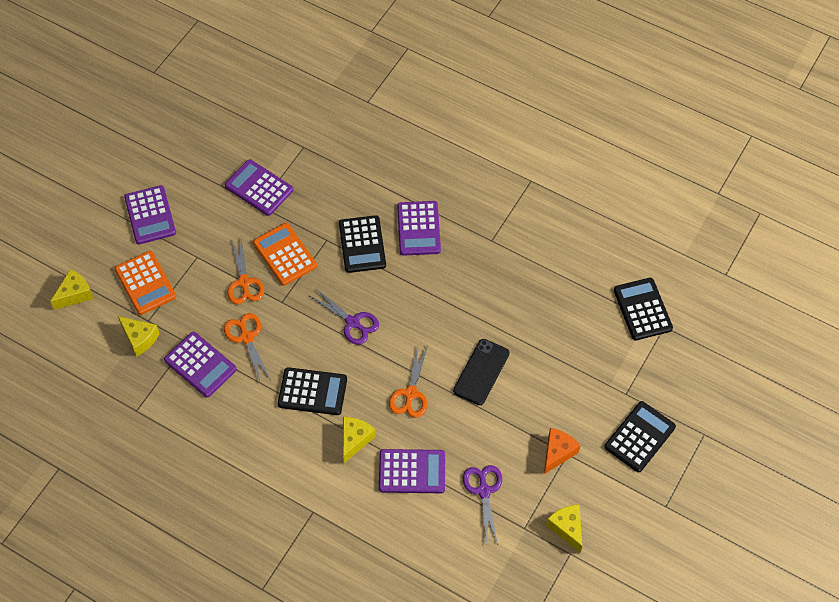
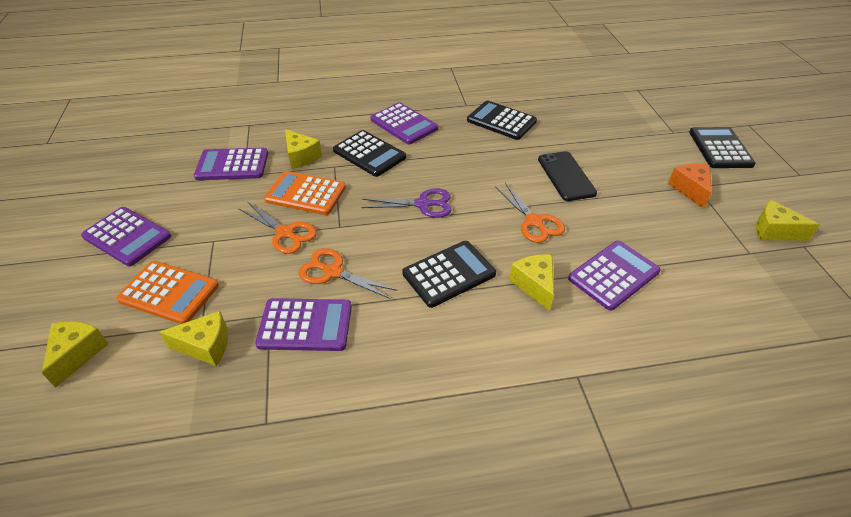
camera: 40 degrees left, 15 degrees down
(312, 213) = (301, 157): none -> yellow cheese
(484, 491) = (684, 249): purple scissors -> none
(642, 309) = (612, 89): black calculator -> black calculator (501, 121)

